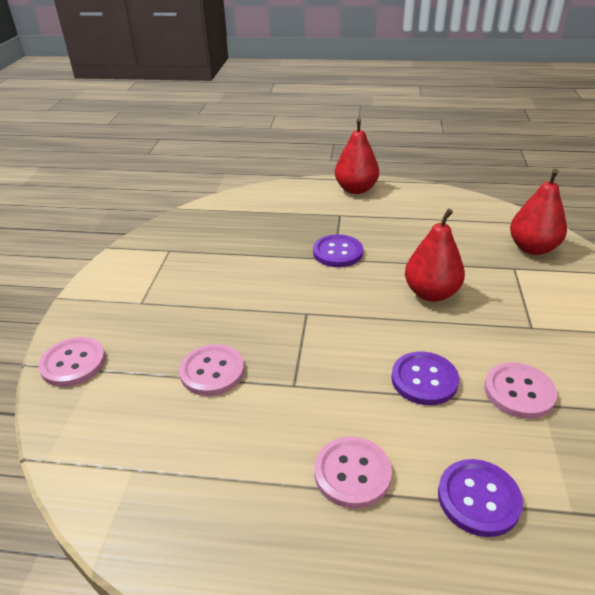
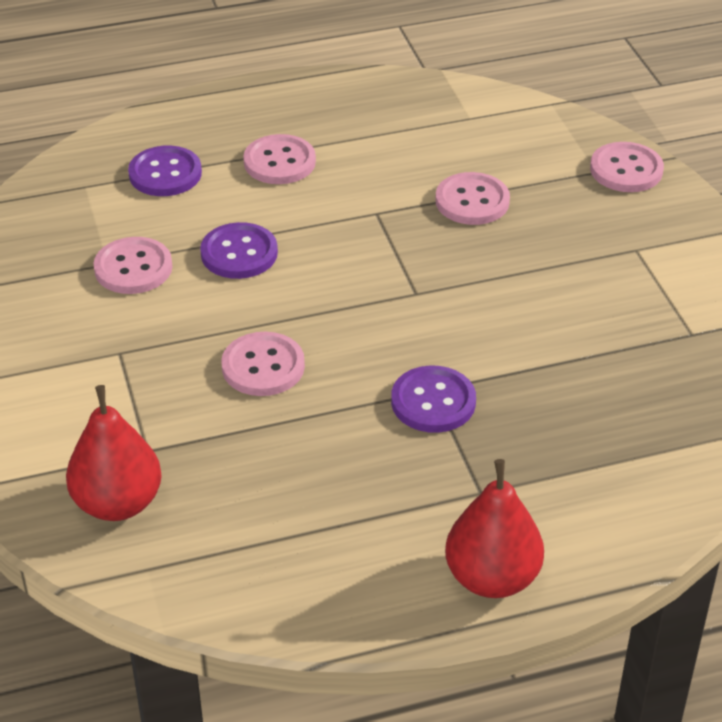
camera: 155 degrees right, 5 degrees up
(431, 293) = (263, 366): red pear -> pink button

